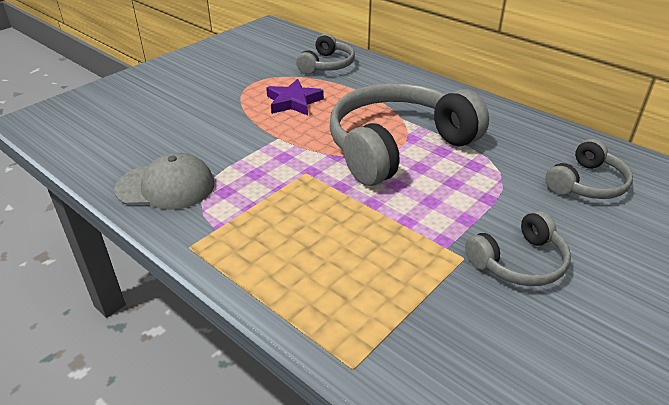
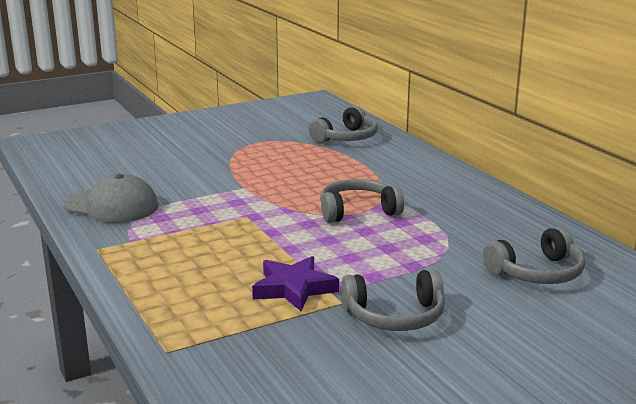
camera: 20 degrees right, 15 degrees down
(293, 102) = (284, 162): purple star -> purple star (294, 288)
(397, 146) = (357, 211): grey headphones -> grey headphones, size x0.50

